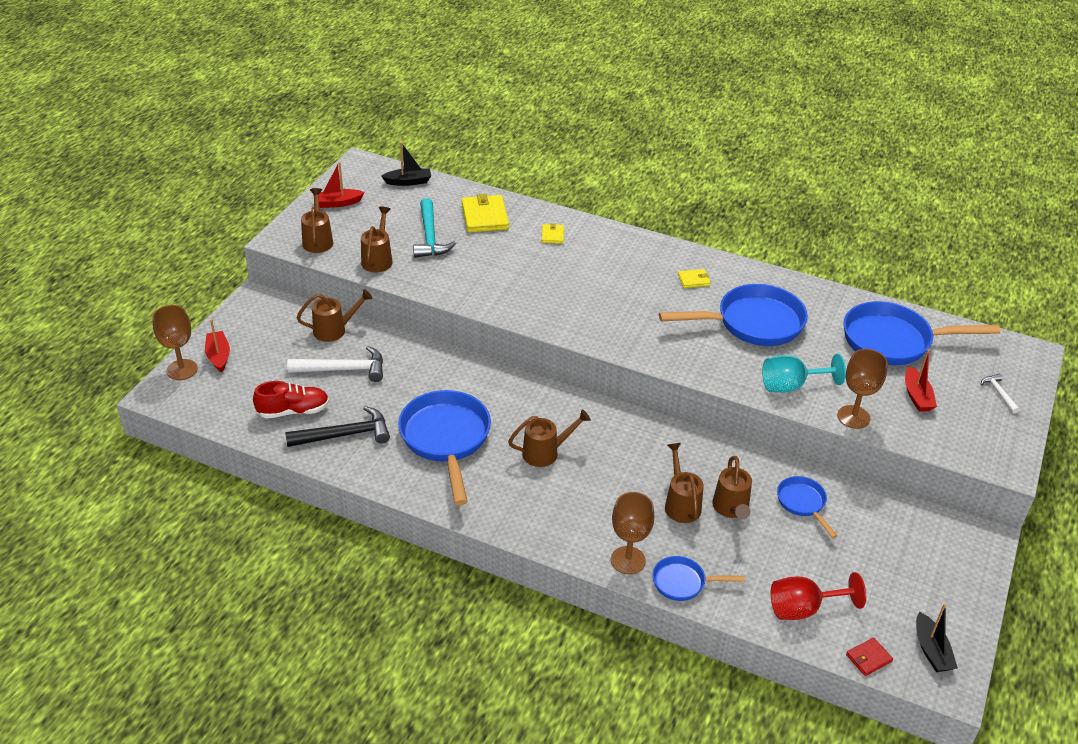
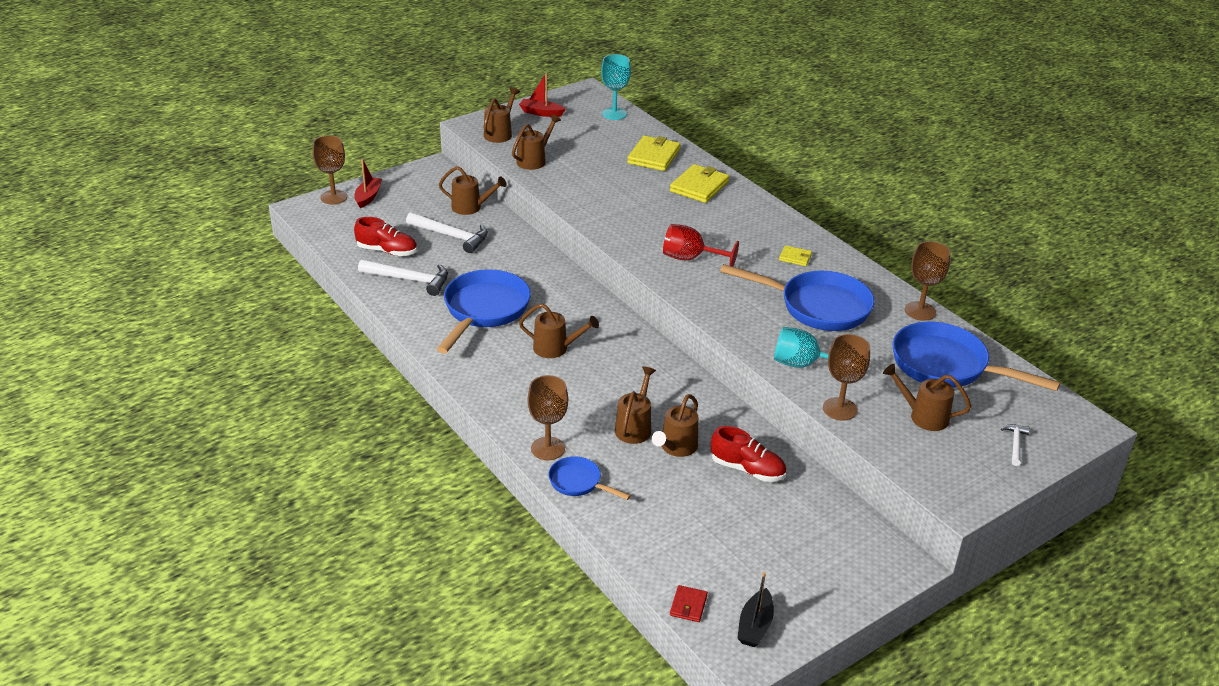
camera: 30 degrees right, 5 degrees down
(344, 435) = (409, 280): black hammer -> white hammer
(408, 182) = (614, 114): black boat -> turquoise goblet
(430, 236) = (592, 157): turquoise hammer -> none
(552, 235) = (699, 186): yellow wallet -> yellow wallet, size x1.93
(803, 503) = (747, 469): blue pan -> red shoe
(803, 609) = (666, 545): red goblet -> red goblet (690, 259)
(831, 296) = (920, 311): none -> brown goblet
(868, 658) = (688, 605): red wallet -> red wallet turned 75 degrees counterclockwise
(917, 396) = (923, 416): red boat -> brown watering can

